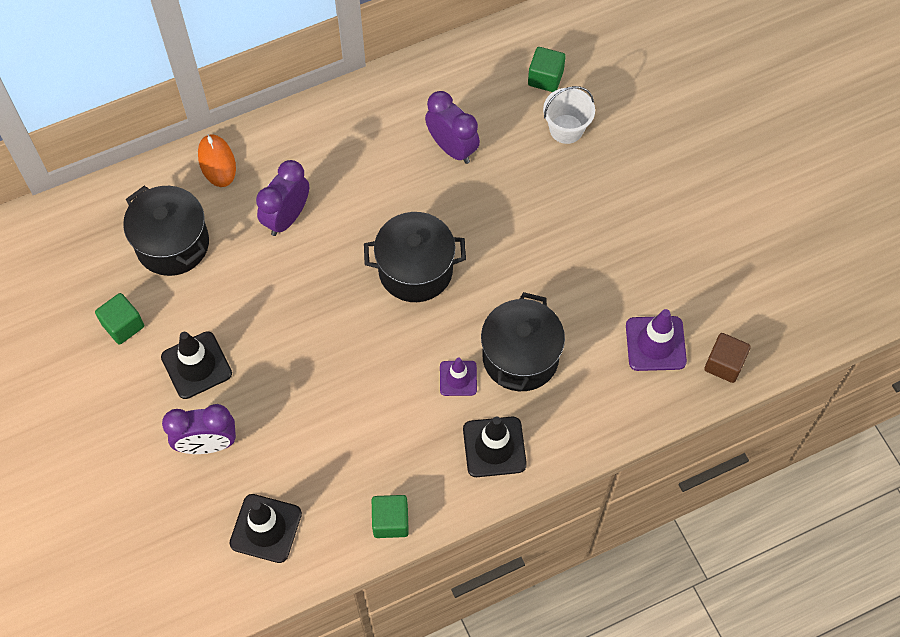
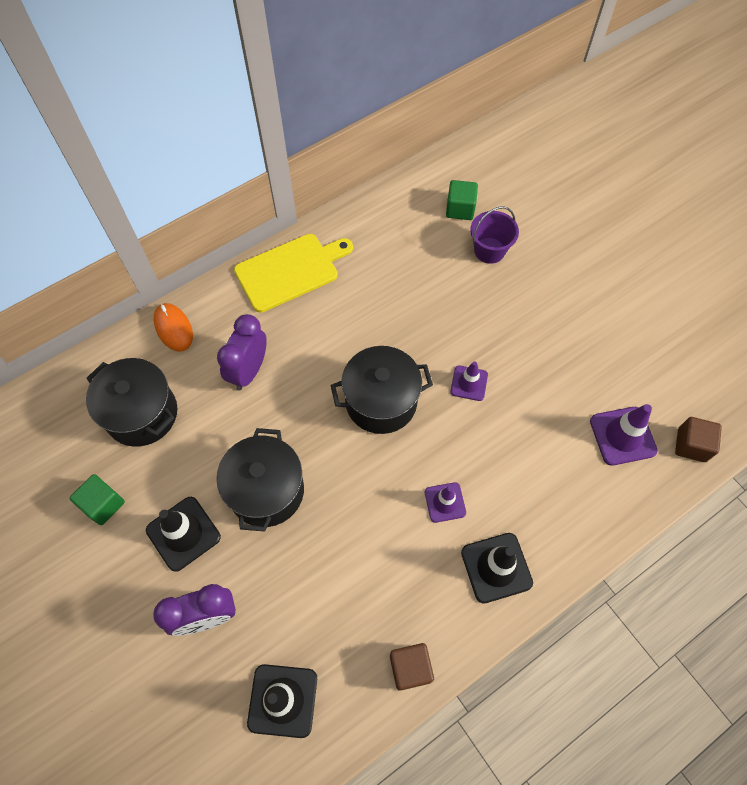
camera: 10 degrees left, 0 degrees up
(348, 119) = (290, 271): none -> yellow cutting board
(390, 521) = (410, 668): green cube -> brown cube
(452, 148) = (391, 282): purple clock -> none
(510, 266) = (469, 383): none -> purple traffic cone
(520, 357) = (499, 471): black pot -> black pot (266, 491)
(566, 129) = (489, 250): white bucket -> purple bucket

